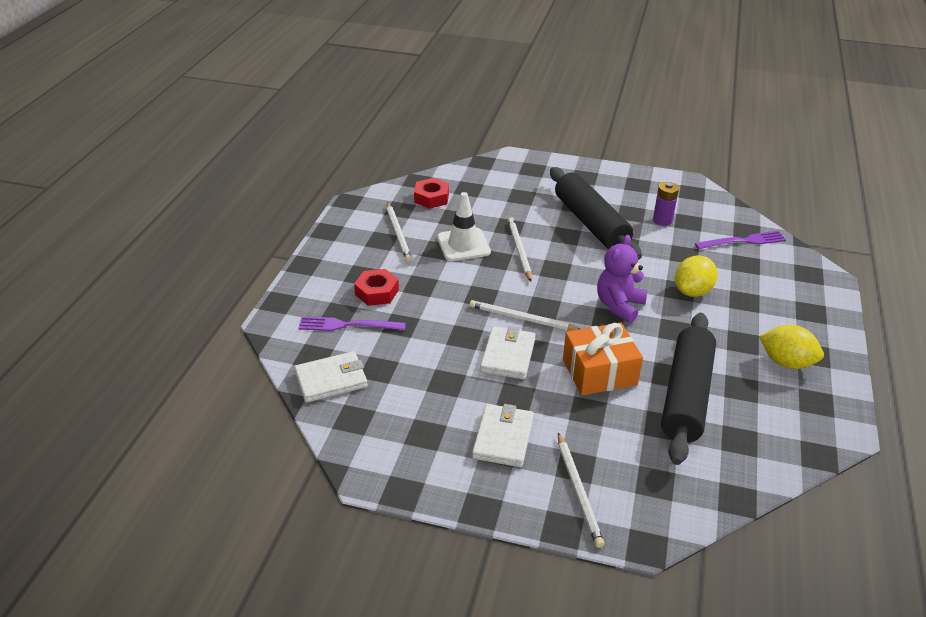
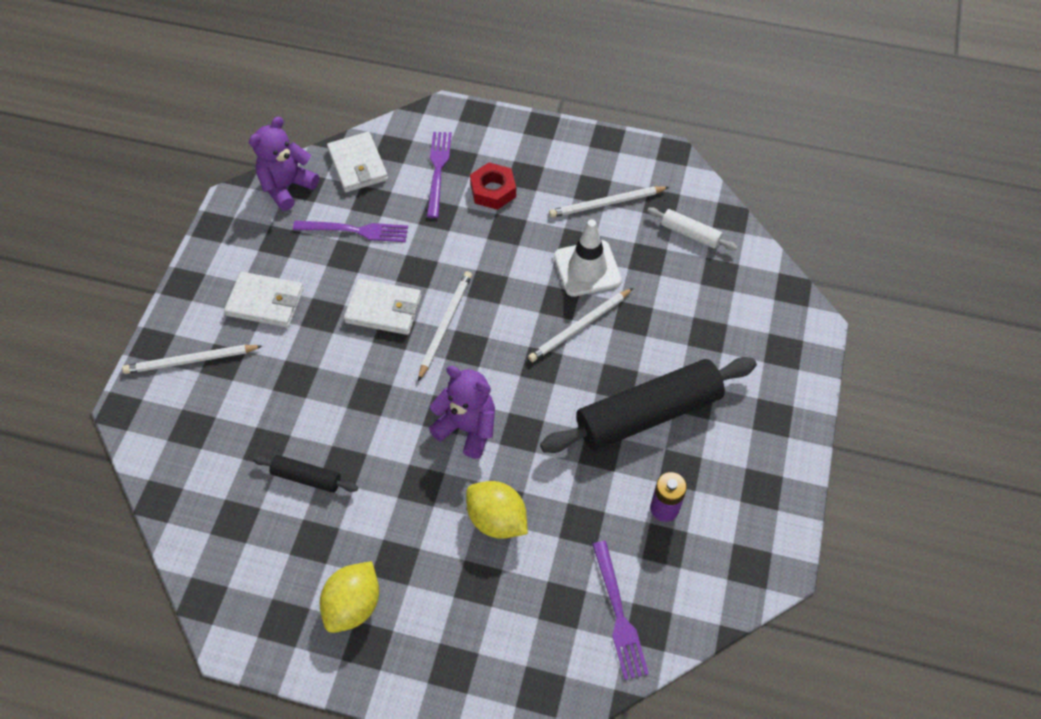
camera: 90 degrees right, 20 degrees up
(353, 432) = (287, 187): none -> purple teddy bear
(416, 377) = (356, 231): none -> purple fork
(431, 198) = (690, 234): red nut -> white rolling pin
(519, 250) = (579, 327): white pencil -> white pencil turned 150 degrees clockwise
(599, 372) = (351, 394): orange gift -> none
(686, 396) = (306, 477): black rolling pin -> black rolling pin, size x0.46

